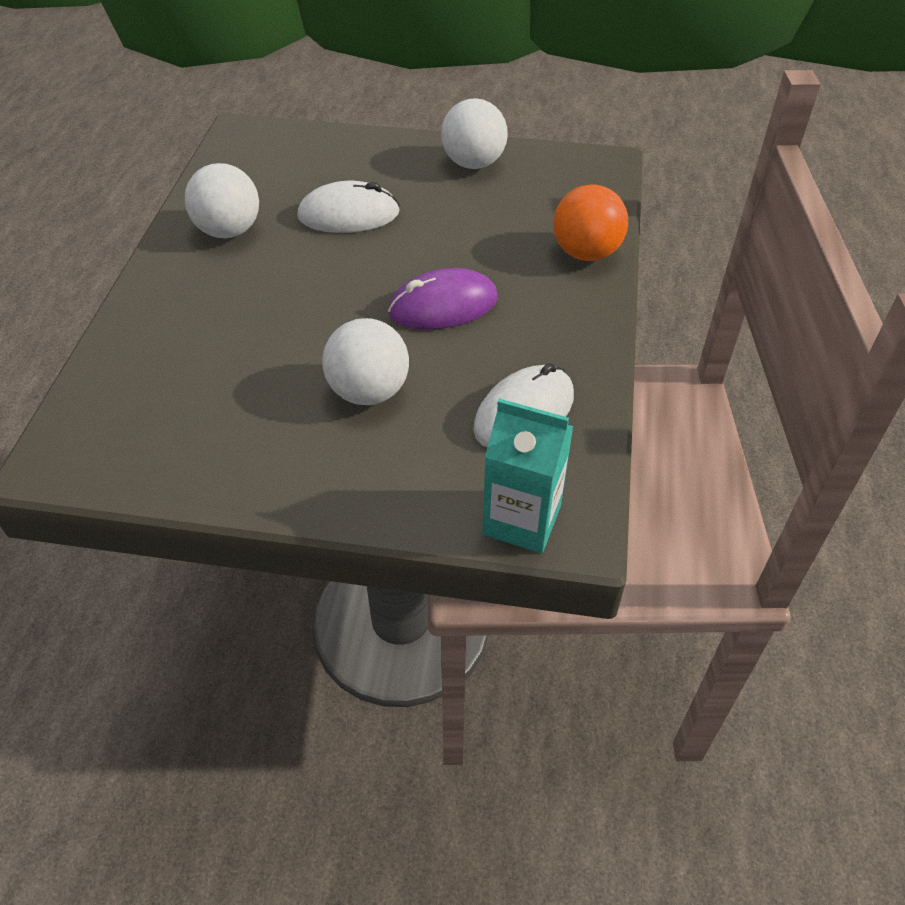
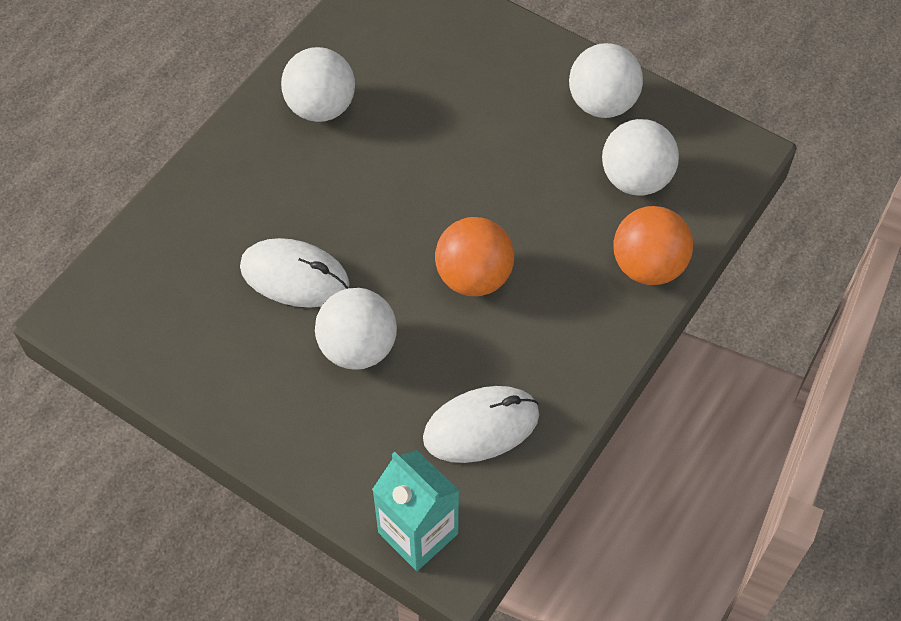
camera: 25 degrees right, 10 degrees up
(349, 215) = (442, 128): white mouse -> white mouse (295, 276)
(443, 306) = (474, 277): purple mouse -> orange ball
(534, 201) = (635, 179): none -> white ball

